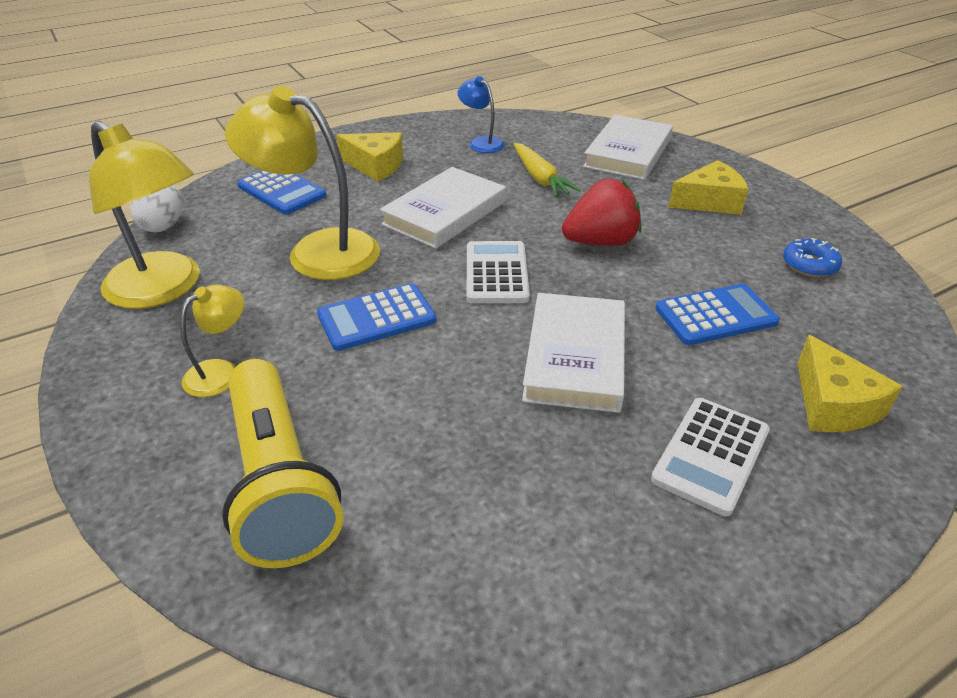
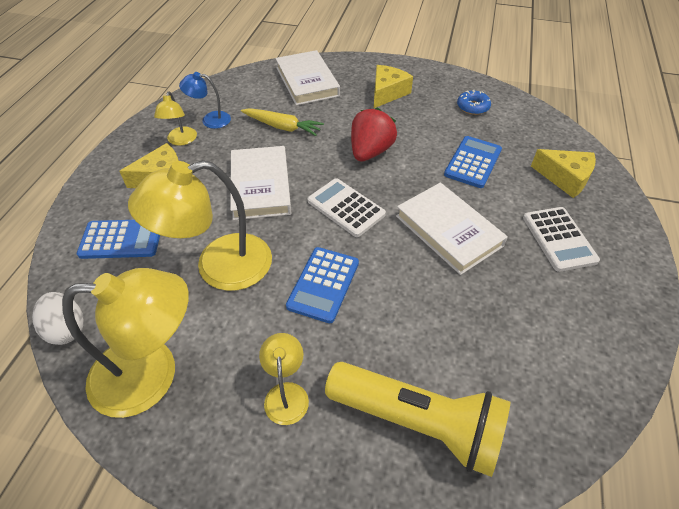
camera: 45 degrees left, 10 degrees up
(432, 146) = (181, 140): none -> yellow lamp

